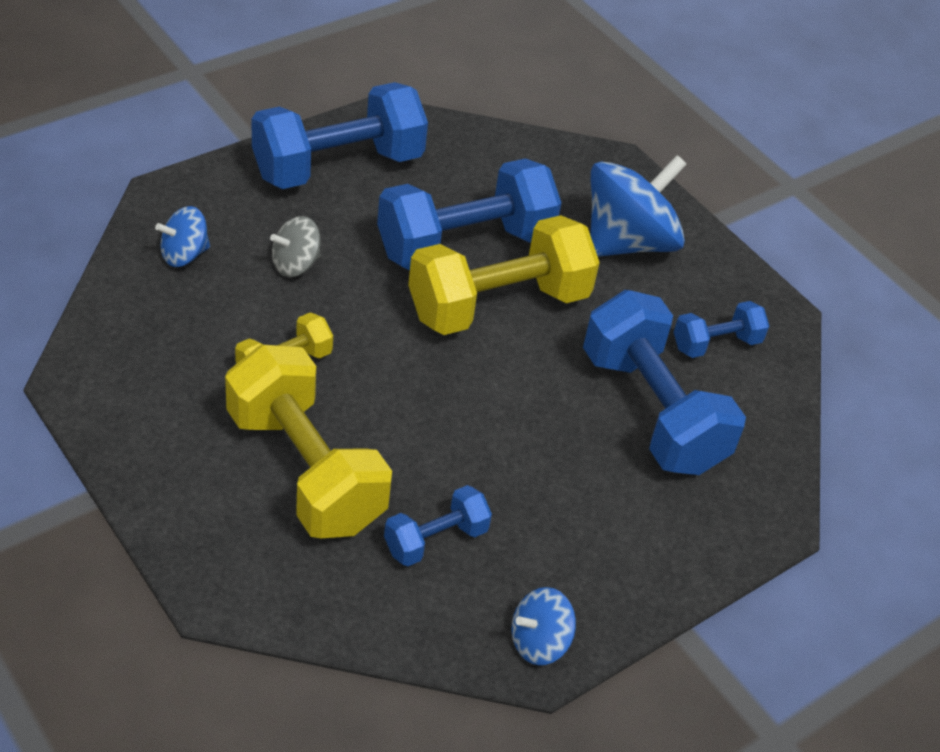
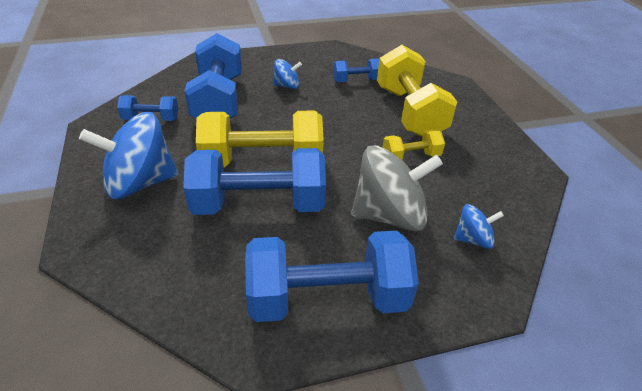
camera: 155 degrees left, 5 degrees down
(295, 264) = (389, 215): grey spinning top -> grey spinning top, size x2.01
(539, 642) = (330, 51): blue spinning top -> blue spinning top (287, 86)

